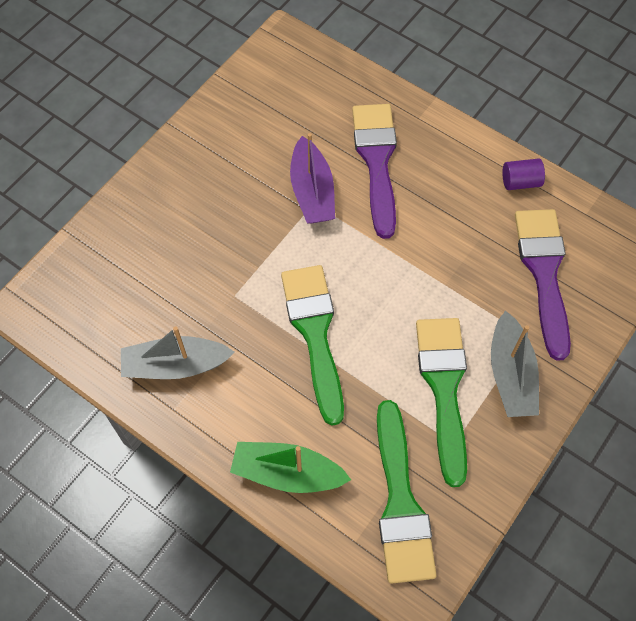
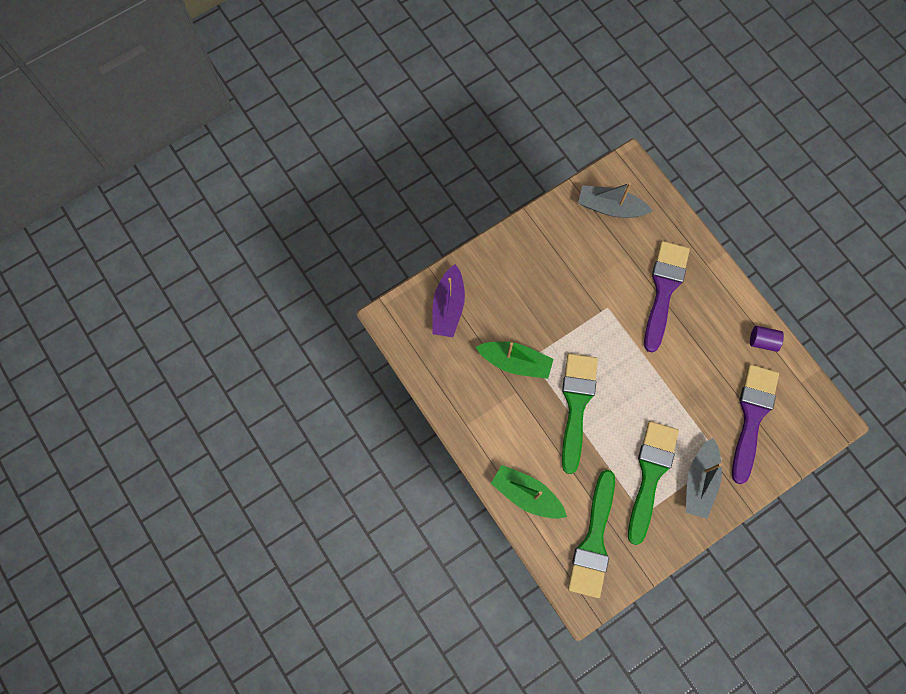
camera: 20 degrees right, 10 degrees up
(175, 365) = (476, 395): grey boat -> grey boat (610, 207)
(215, 307) = (515, 362): none -> green boat
(312, 191) = (609, 298): purple boat -> purple boat (448, 307)

